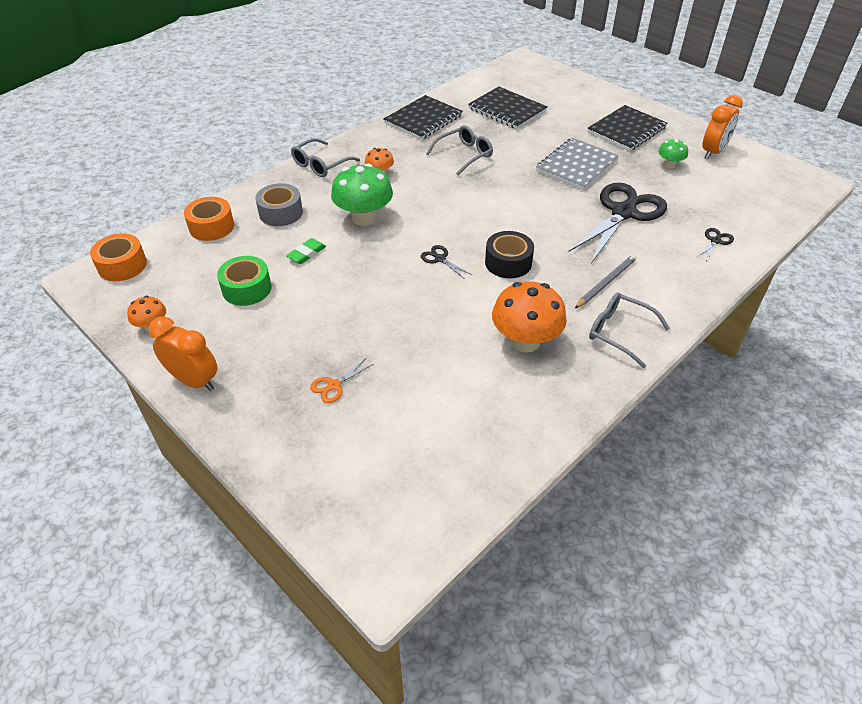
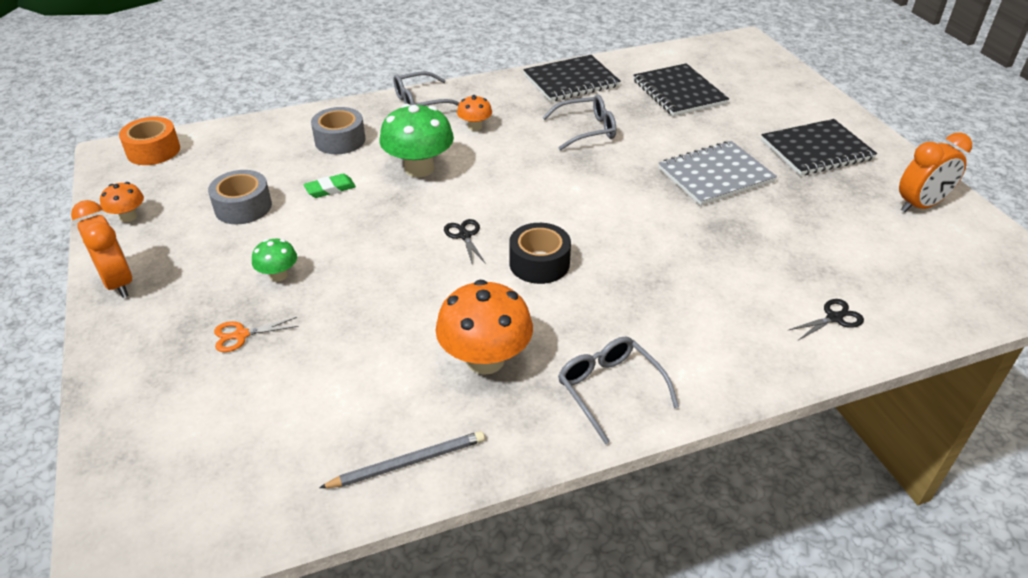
camera: 25 degrees right, 5 degrees down
(211, 226) = (263, 136): orange tape -> none
(247, 289) = (243, 207): green tape -> grey tape
(606, 282) = (642, 324): grey pencil -> grey pencil (408, 462)
(623, 213) = (732, 247): black scissors -> none
(669, 165) = (843, 206): green mushroom -> green mushroom (278, 275)

